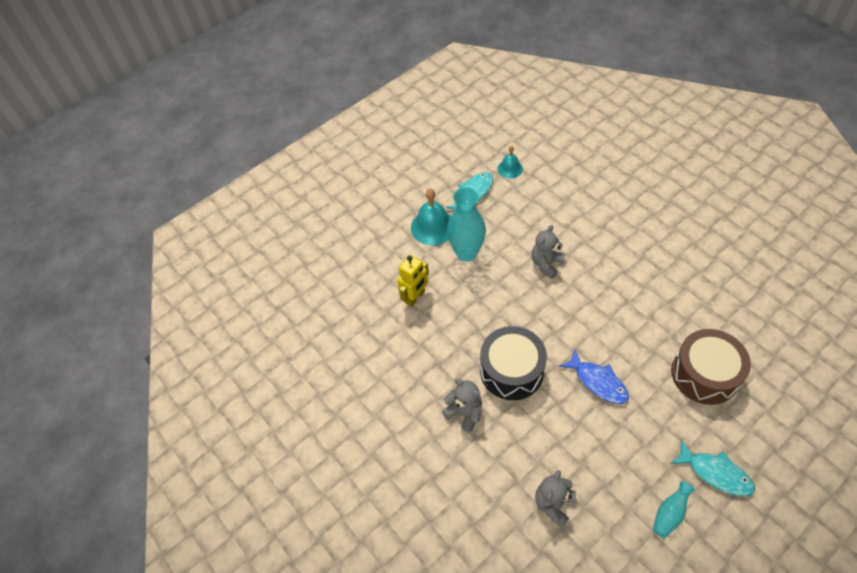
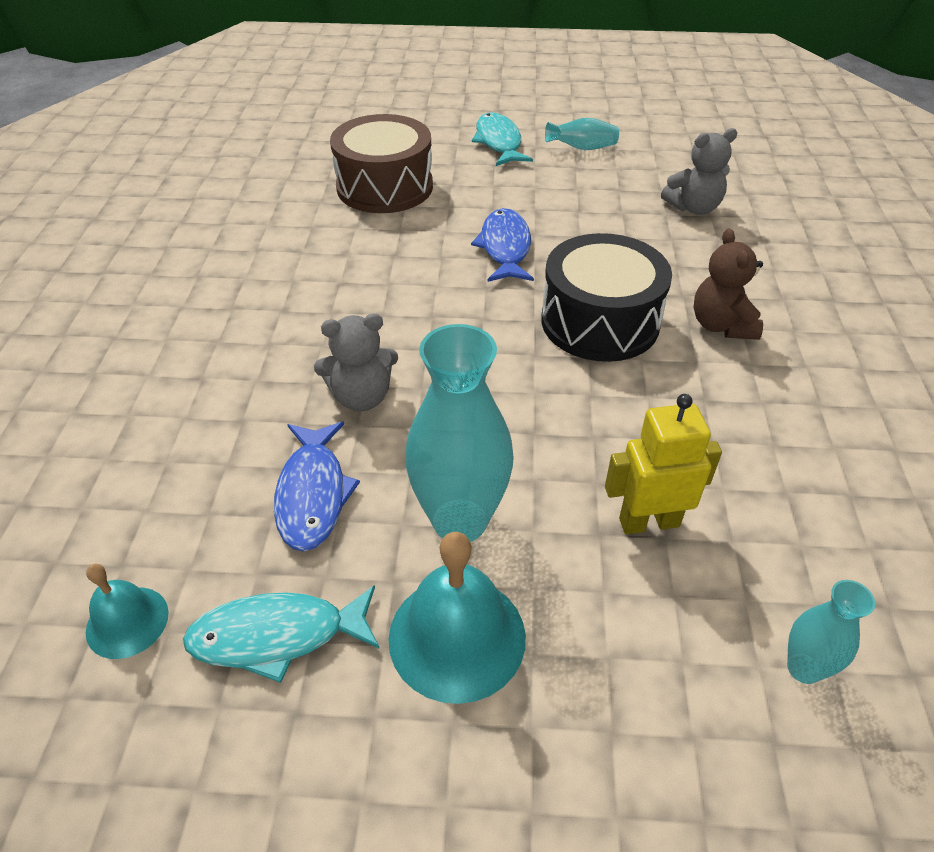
camera: 140 degrees left, 10 degrees down
(343, 289) = (803, 668): none -> turquoise vase
(464, 412) = (721, 325): grey teddy bear -> brown teddy bear
(514, 226) = (313, 494): none -> blue fish

